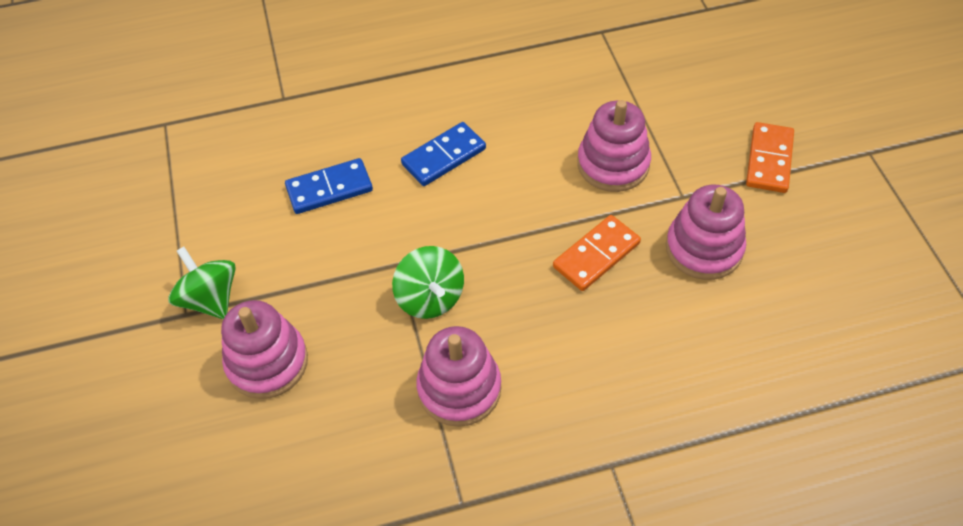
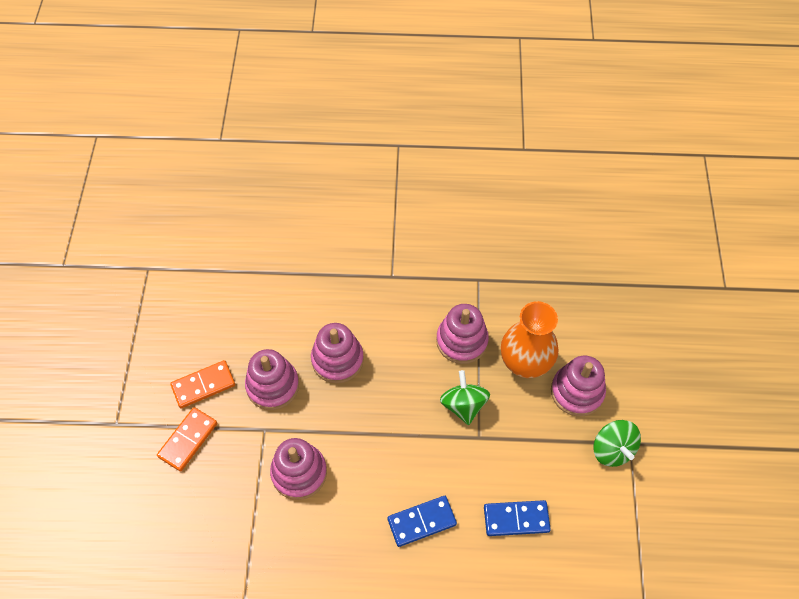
camera: 165 degrees left, 5 degrees up
(353, 382) = (525, 363): none -> orange vase
(596, 255) = (344, 402): orange domino -> orange domino (203, 385)
(633, 307) = (337, 360): none -> pink stacking toy

